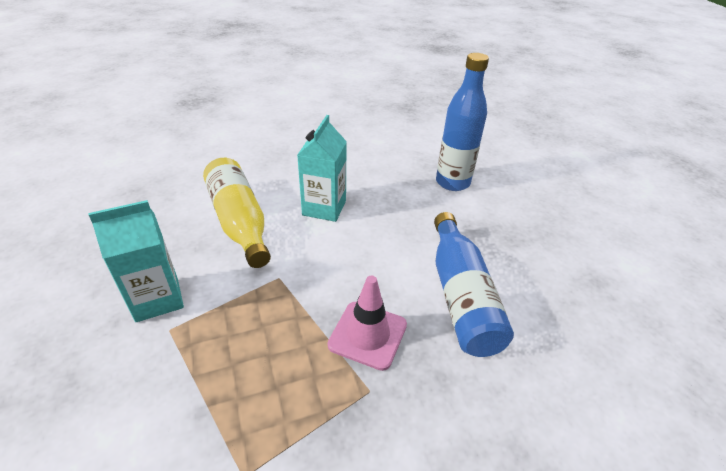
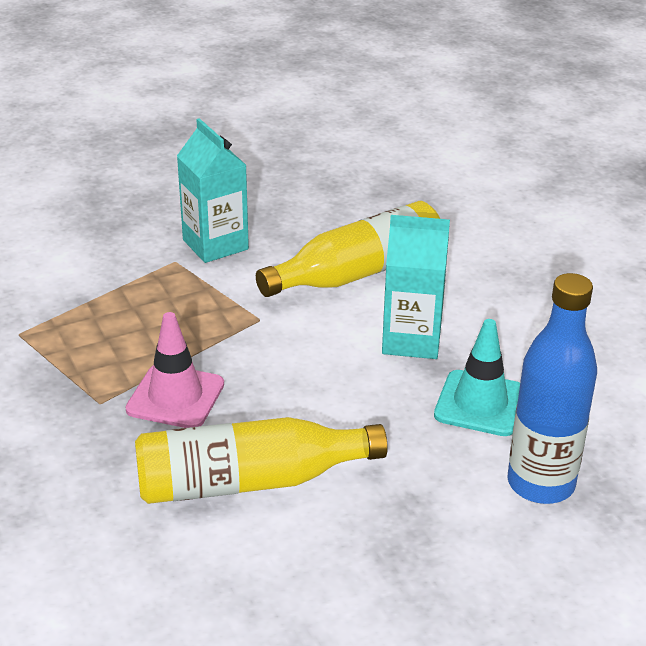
camera: 85 degrees right, 5 degrees down
(388, 191) = (480, 403): none -> turquoise traffic cone
(461, 296) = (249, 481): blue bottle -> yellow bottle

